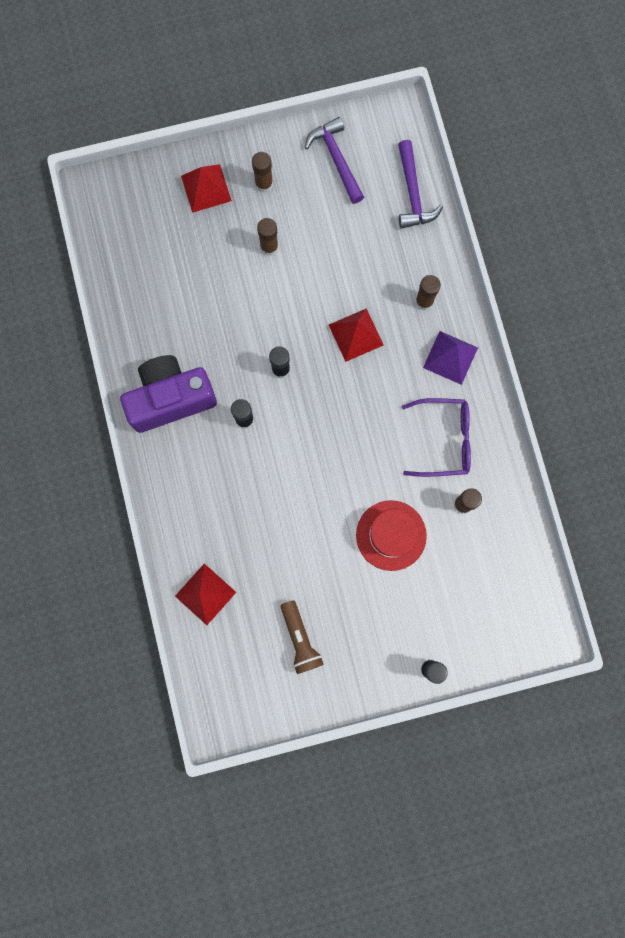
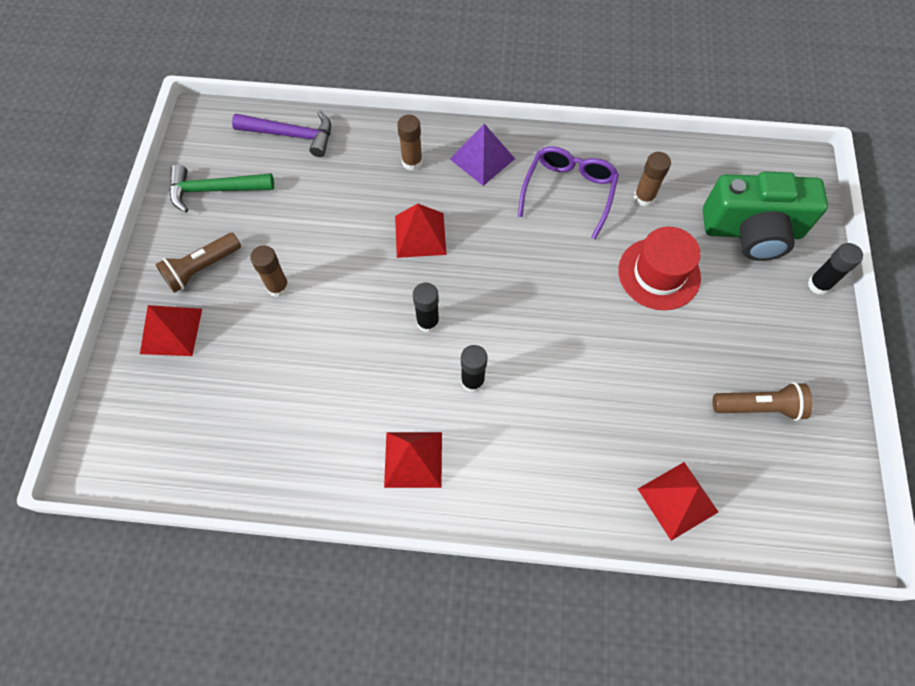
camera: 70 degrees left, 15 degrees down
(171, 399) = (413, 459): purple camera -> red pyramid
(264, 184) = (201, 268): brown glue stick -> brown flashlight
(336, 159) = (215, 190): purple hammer -> green hammer
(463, 603) = (752, 231): none -> green camera

